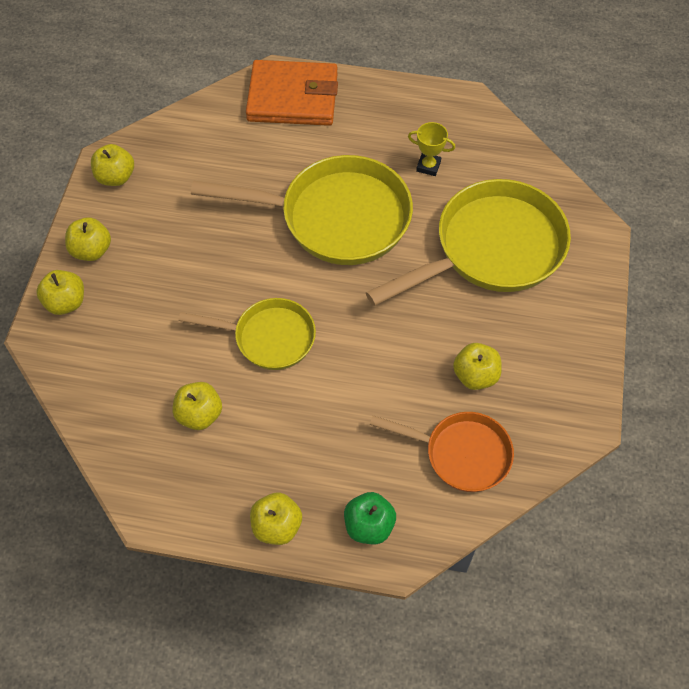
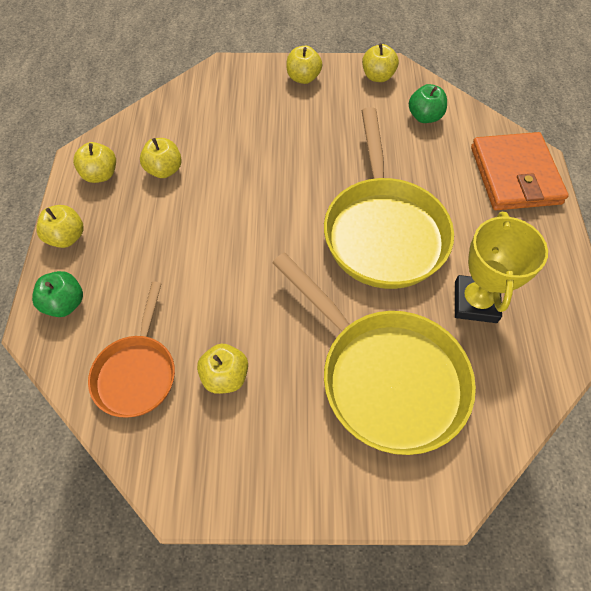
camera: 80 degrees right, 0 degrees up
(66, 302) = (253, 74): yellow apple -> yellow apple (100, 174)
(193, 149) = (424, 117): none -> green apple
(269, 337) = (242, 202): yellow pan -> none
(428, 166) = (475, 302): yellow trophy -> yellow trophy, size x1.91

